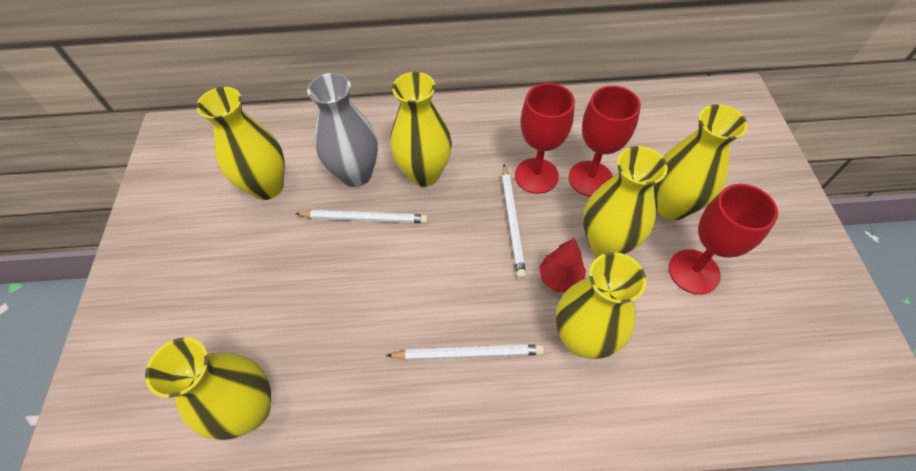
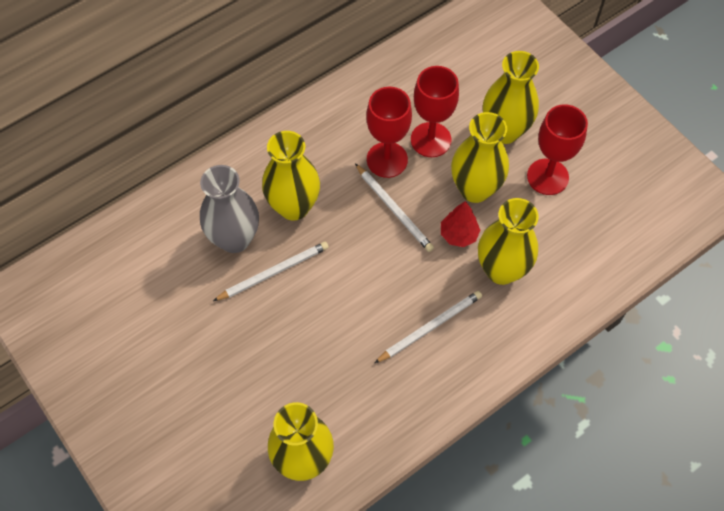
camera: 35 degrees left, 5 degrees up
(267, 187) = (164, 292): yellow vase -> none

